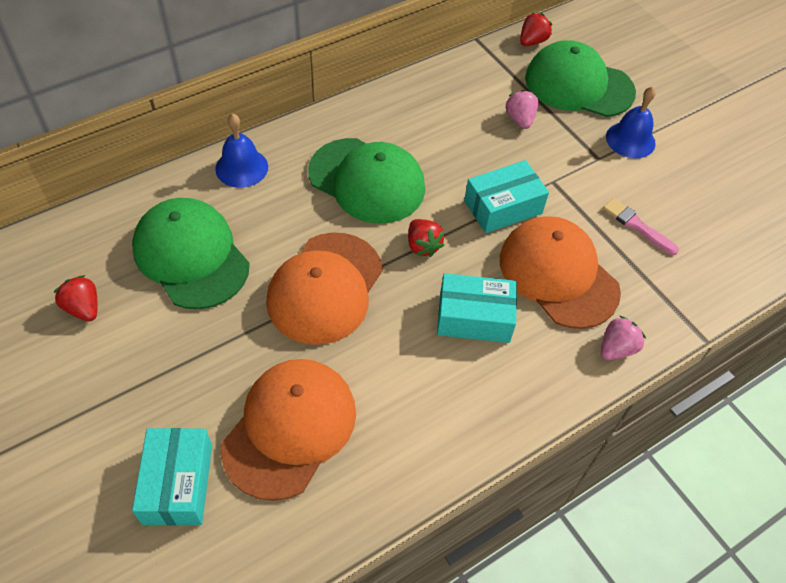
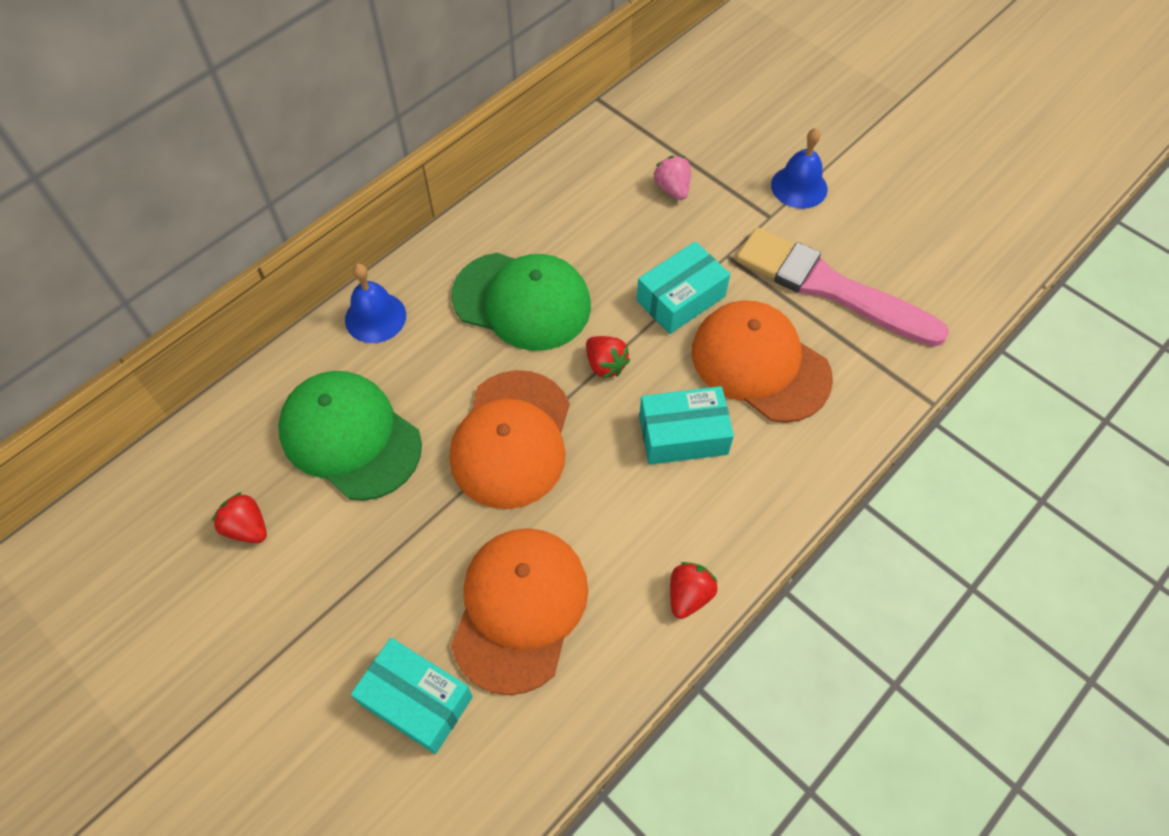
camera: 10 degrees left, 5 degrees up
(178, 483) = (416, 700): turquoise box -> turquoise box turned 45 degrees counterclockwise
(532, 41) = (662, 89): red strawberry -> red strawberry (689, 595)
(578, 85) = (726, 132): green cap -> none
(616, 348) = (841, 434): pink strawberry -> none
(637, 226) = (830, 287): pink brush -> pink brush, size x2.29

